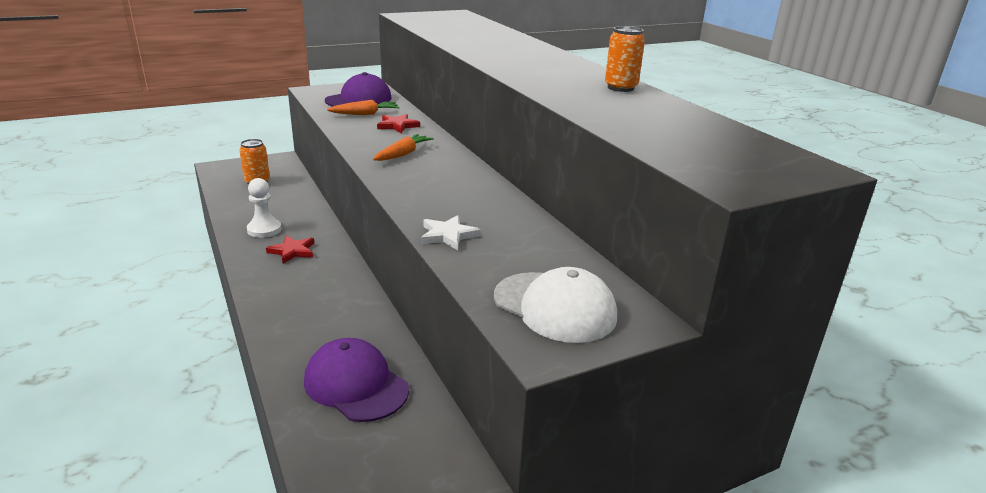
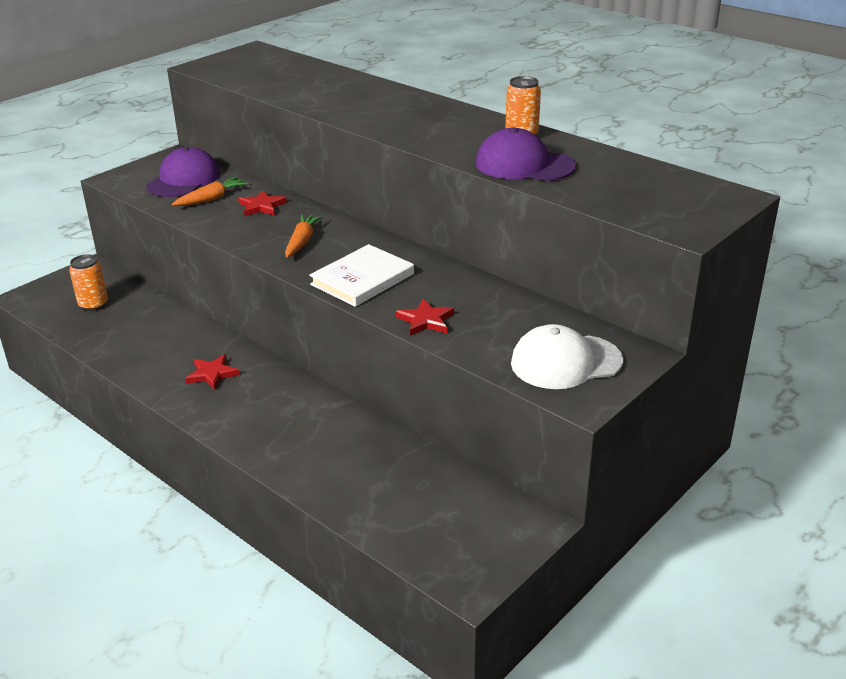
camera: 20 degrees left, 5 degrees up
(264, 230) = (158, 359): white pawn -> none
(356, 385) = (389, 481): purple cap -> purple cap (524, 165)
(424, 191) = (362, 279): none -> white book
(448, 235) = (426, 320): white star -> red star
(554, 307) = (565, 362): white cap -> white cap turned 150 degrees clockwise

